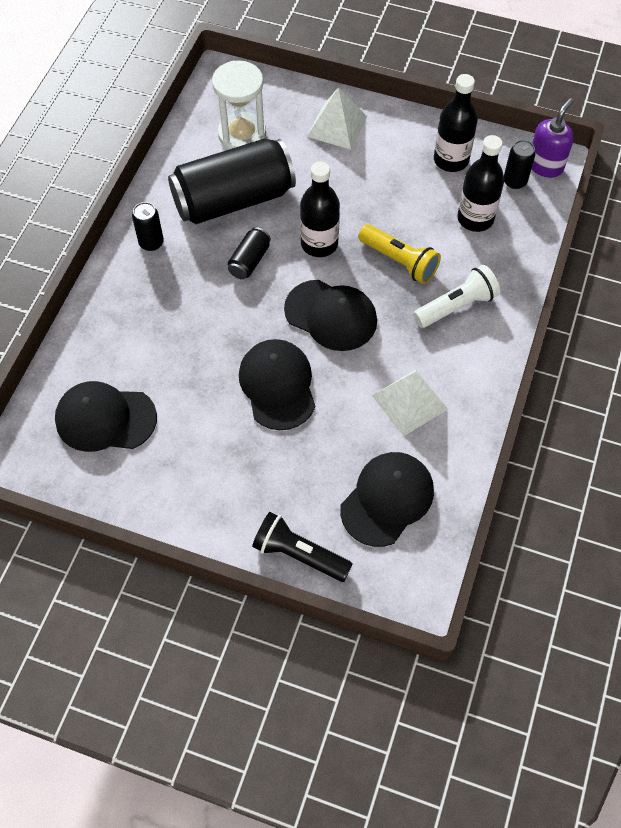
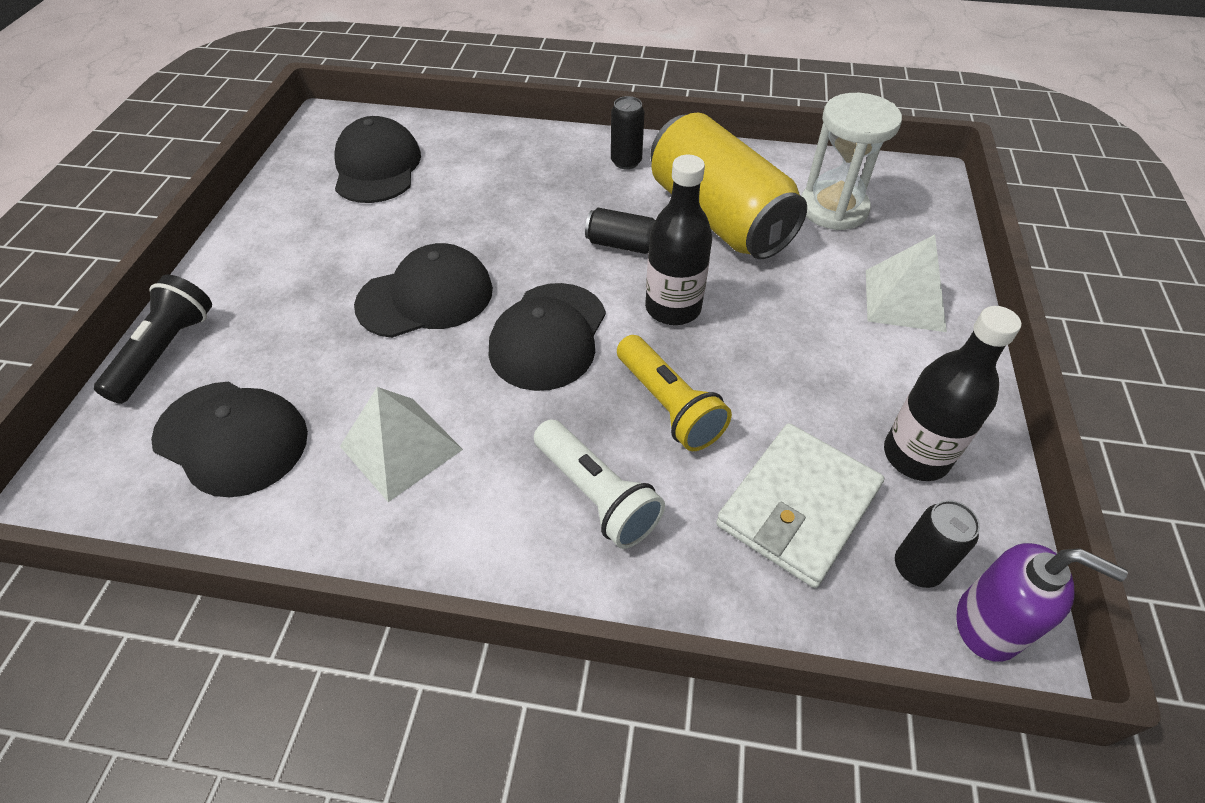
camera: 80 degrees right, 10 degrees down
(233, 199) = (718, 217): black can -> yellow can
(399, 261) = (669, 406): yellow flashlight -> yellow flashlight turned 60 degrees counterclockwise
(475, 219) = (797, 506): black bottle -> white wallet

